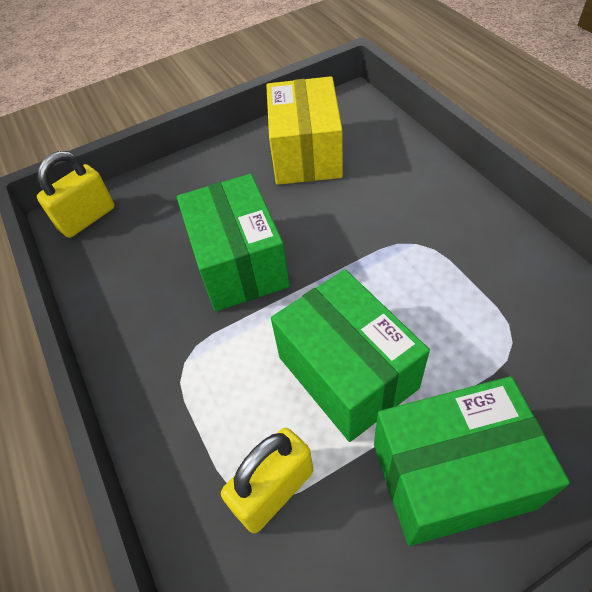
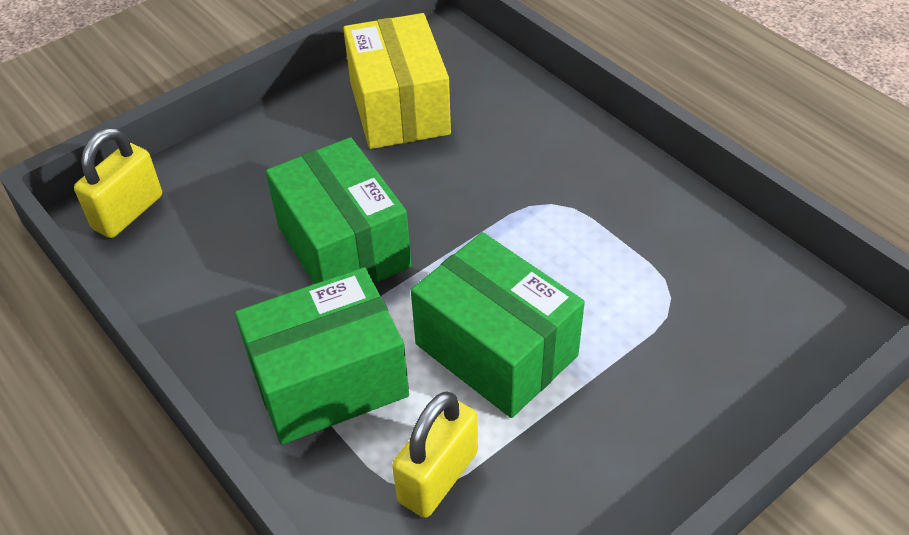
camera: 15 degrees left, 5 degrees down
(452, 475) = (623, 434): green box -> green box (329, 381)

